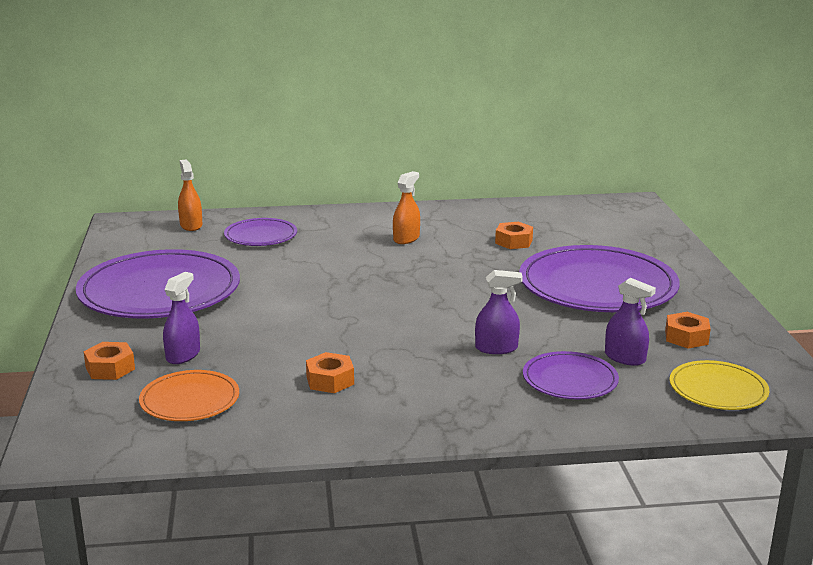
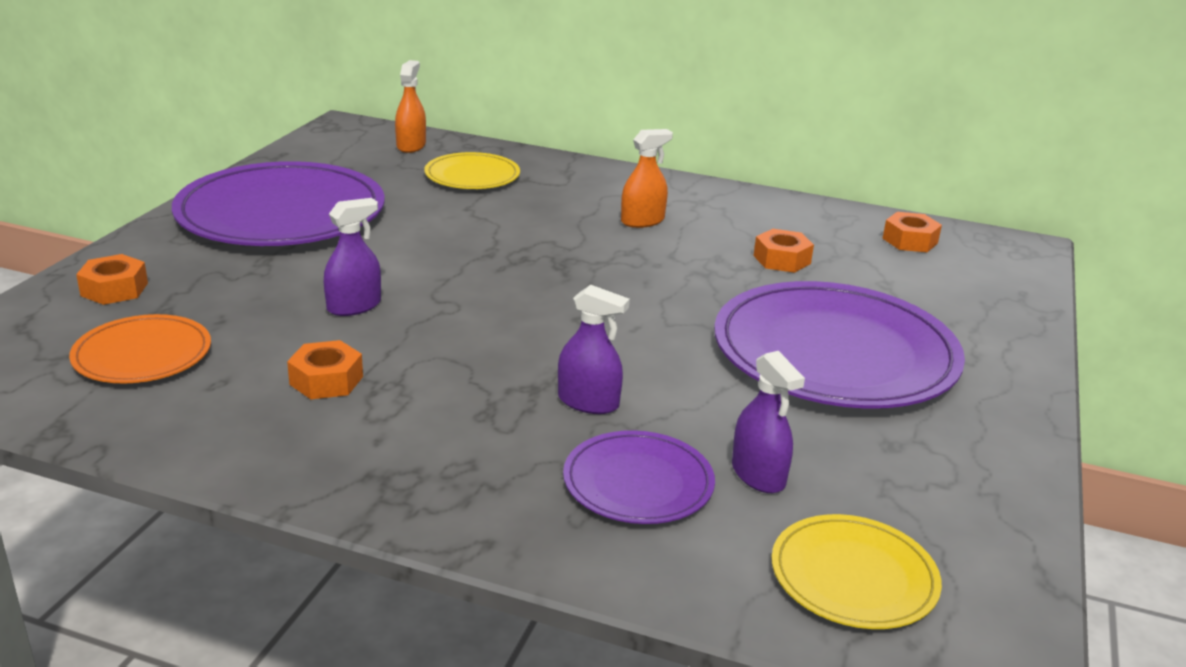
camera: 25 degrees right, 5 degrees up
(183, 355) = (207, 296): purple spray bottle -> purple spray bottle (354, 306)
(261, 236) = (472, 176): purple plate -> yellow plate
(686, 337) = (891, 472): orange nut -> orange nut (910, 241)

